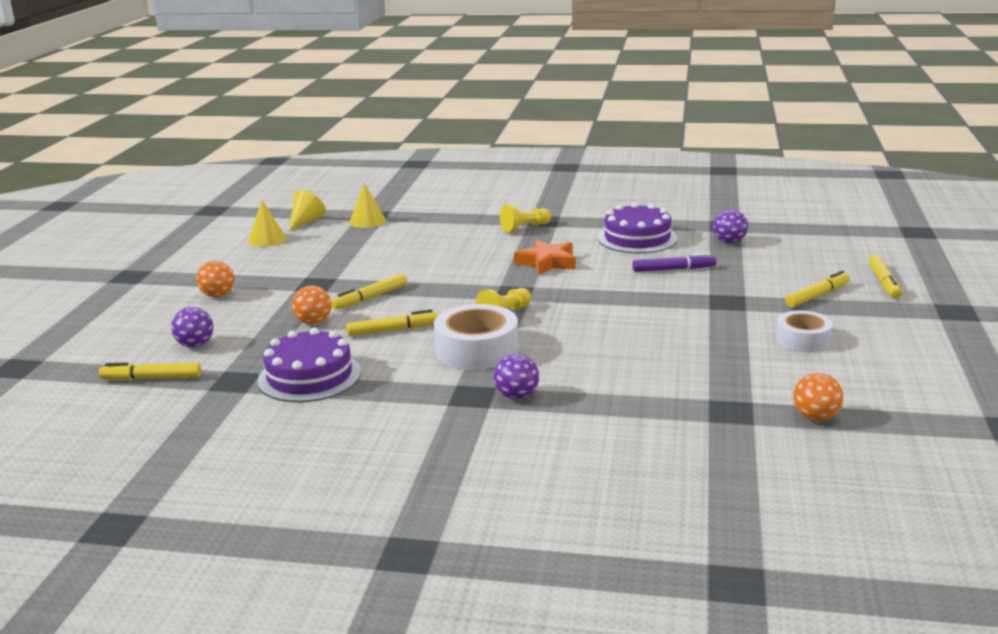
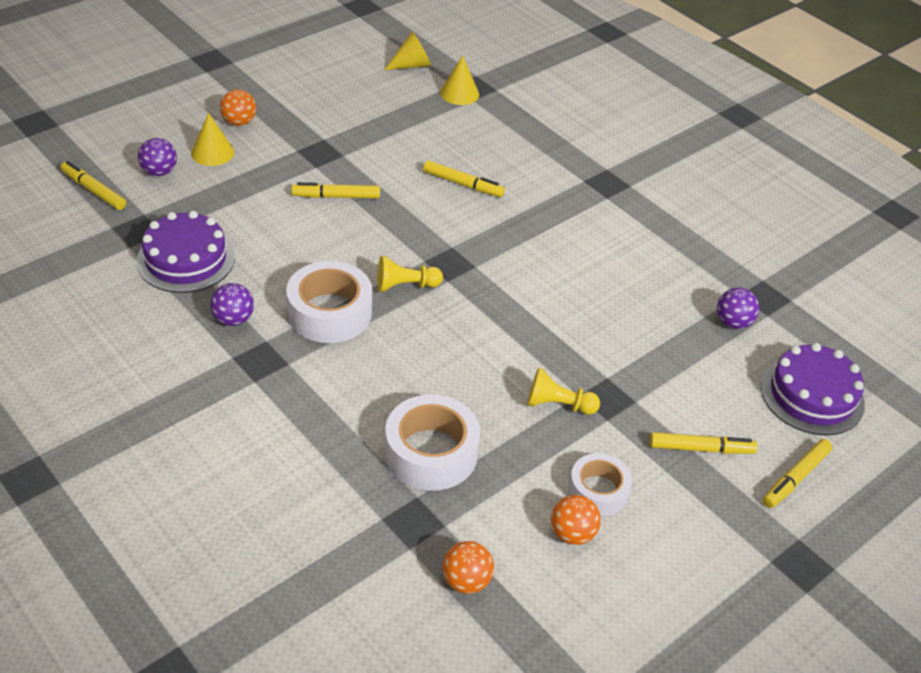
camera: 35 degrees right, 20 degrees up
(267, 239) = (355, 71): yellow cone -> yellow cone (212, 152)
(313, 322) = (262, 199): orange ball -> orange ball (572, 534)
(393, 330) = (303, 247): yellow marker -> yellow marker (463, 184)
(516, 396) = (288, 384): purple ball -> purple ball (233, 319)
(525, 228) = (575, 184): yellow pawn -> yellow pawn (558, 405)
(547, 263) = (528, 243): orange star -> none
(637, 238) = (654, 261): purple cake -> purple cake (812, 395)
(673, 269) = (624, 324): purple marker -> none
(676, 376) = (431, 453): none -> white tape

